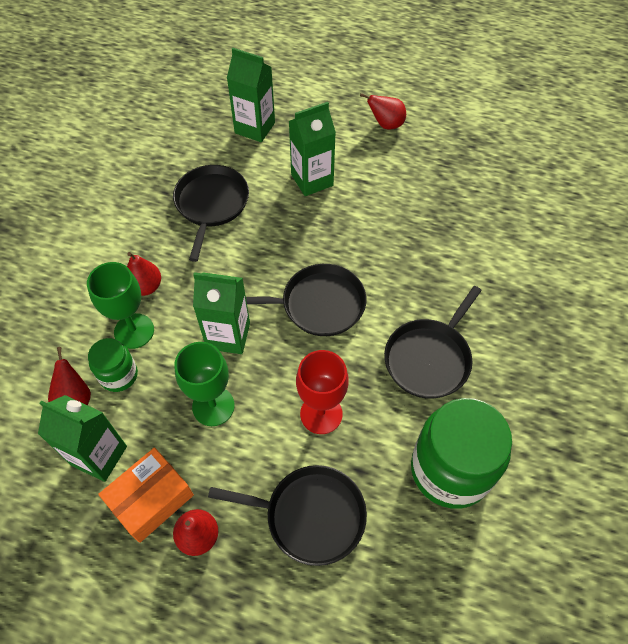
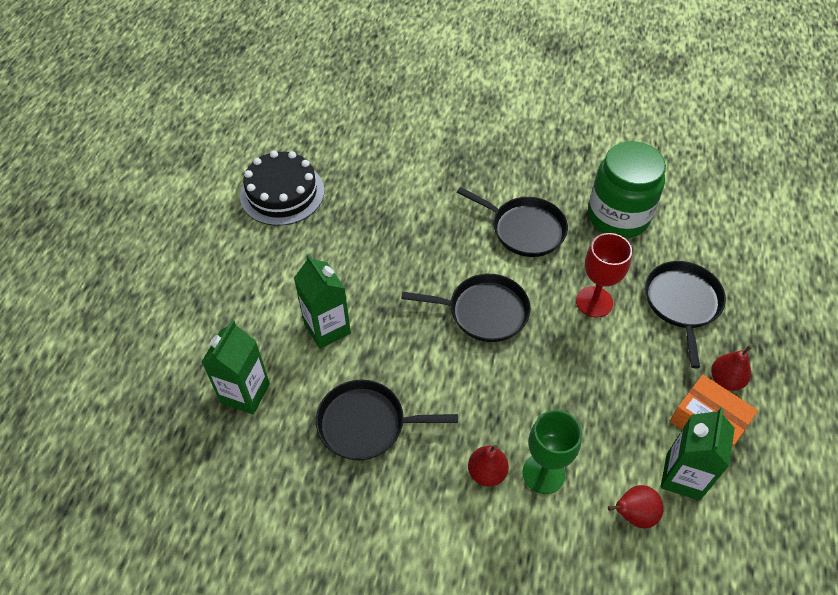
camera: 95 degrees left, 5 degrees down
(119, 375) = (596, 477): green jar -> none
(213, 406) = (608, 386): green goblet -> none
(228, 336) = (532, 383): green carton -> none
(318, 304) = (484, 311): black pan -> black pan turned 105 degrees clockwise
(386, 124) = (245, 266): red pear -> none
(476, 148) = (282, 193): none -> black cake

